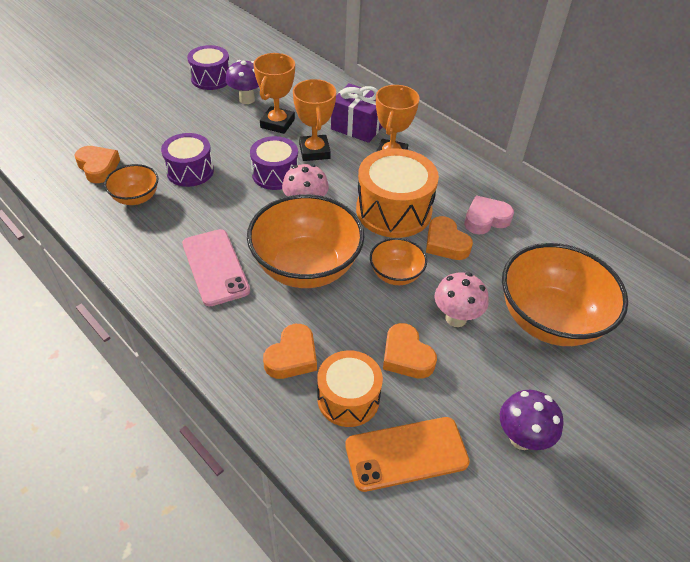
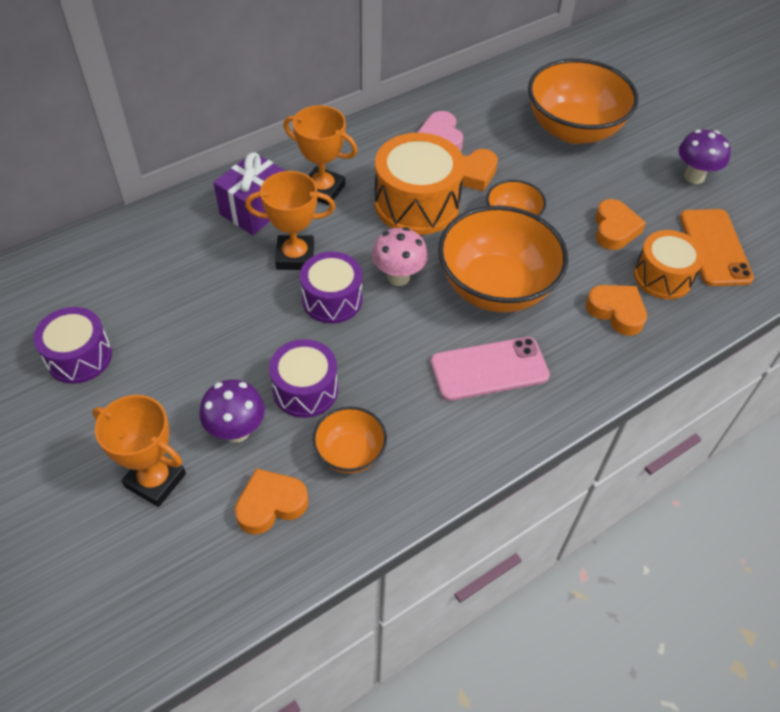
camera: 80 degrees left, 5 degrees up
(247, 99) = (153, 316): purple mushroom -> purple mushroom (237, 431)
(277, 123) = (224, 287): orange trophy -> orange trophy (155, 480)
(406, 356) = (614, 229): orange heart -> orange heart turned 60 degrees counterclockwise
(456, 318) = (570, 187): pink mushroom -> none

